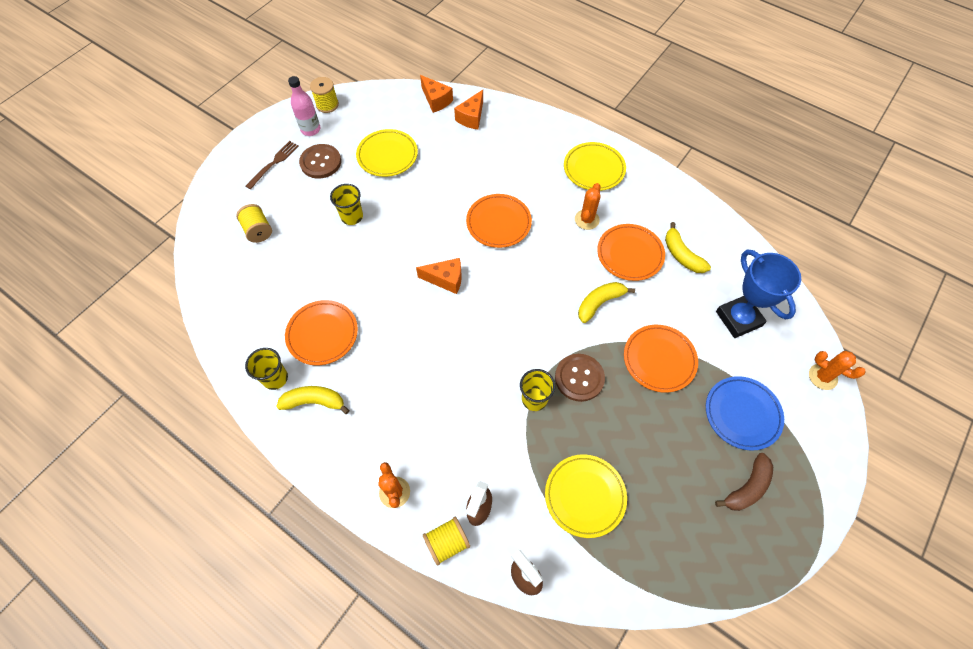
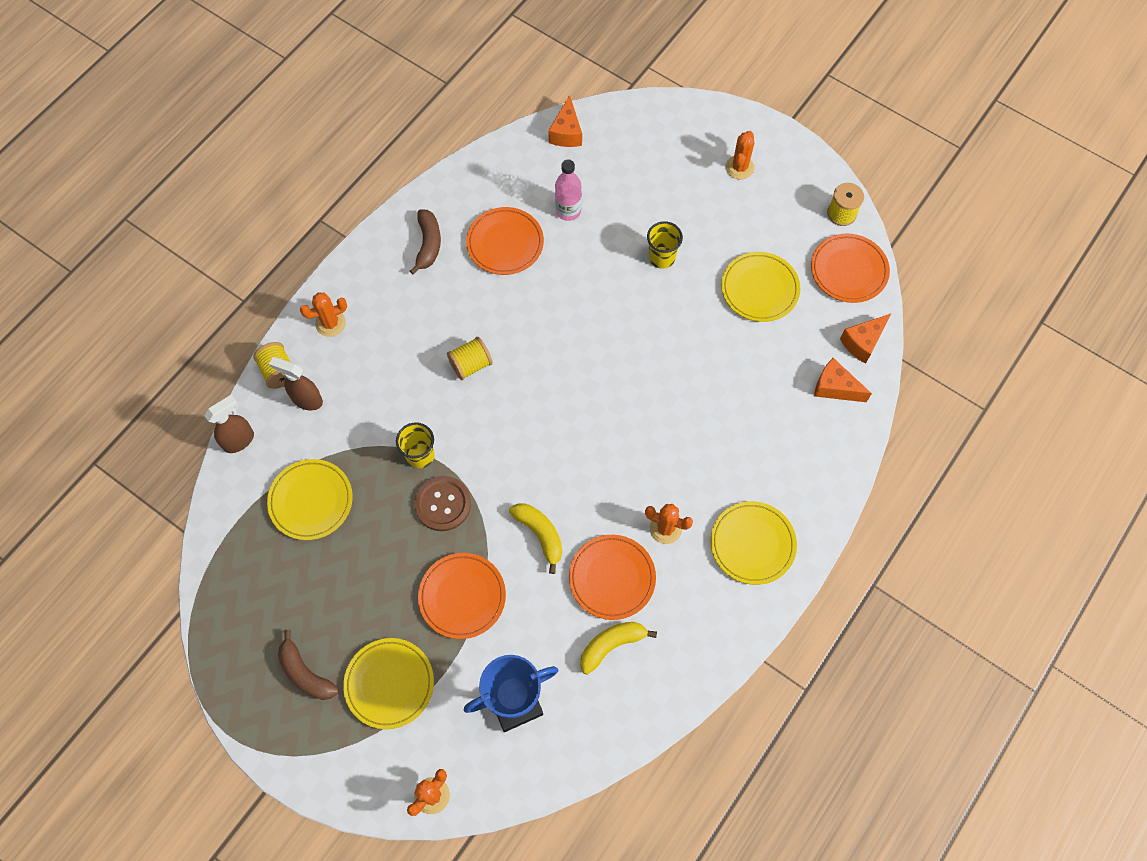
camera: 90 degrees right, 5 degrees up
(258, 230) = (639, 165): yellow spool -> yellow spool (471, 365)
(274, 163) = (739, 167): brown fork -> orange cactus
(275, 378) = (456, 206): yellow cup -> none
(310, 129) = (797, 199): pink bottle -> pink bottle (568, 211)
(314, 401) = (428, 244): yellow banana -> brown banana
(320, 162) = (743, 216): brown button -> none
(446, 279) = (573, 362): orange cheese -> orange cheese (566, 132)
(498, 223) = (657, 421): orange plate -> orange plate (848, 270)
(742, 414) = (389, 684): blue plate -> yellow plate

